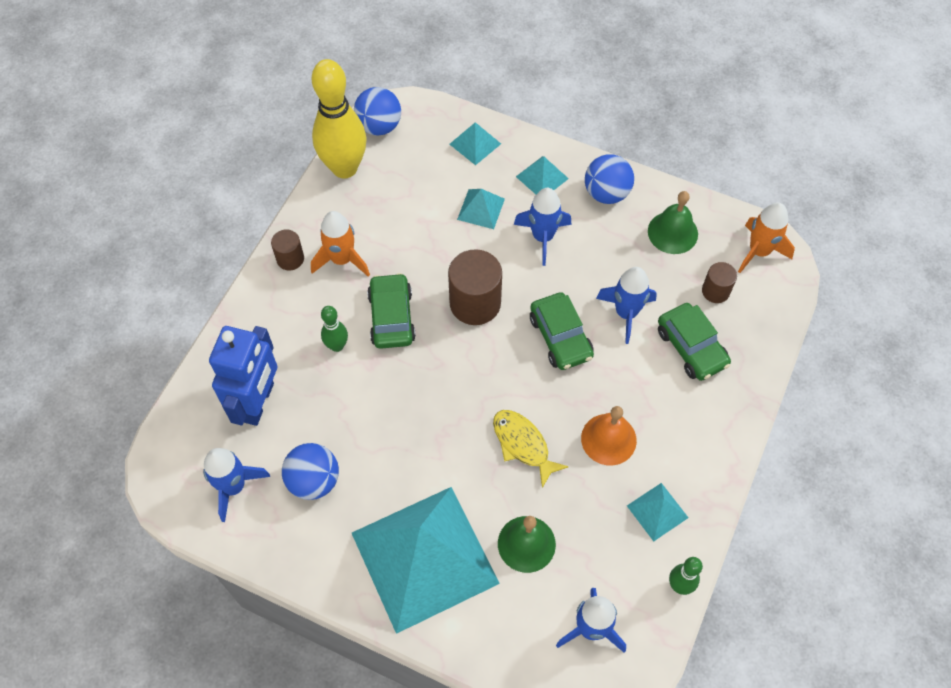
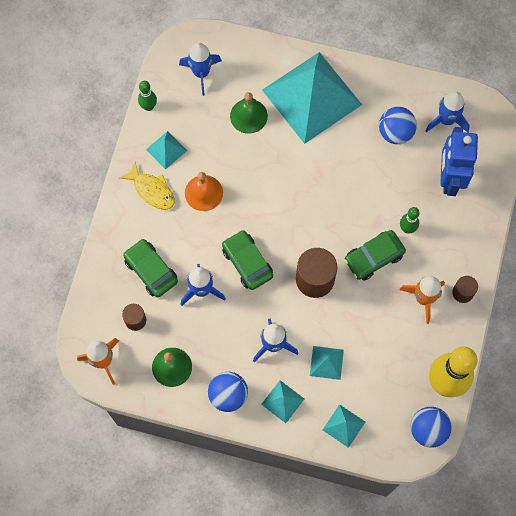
camera: 170 degrees right, 10 degrees up
(391, 317) = (374, 257): green car -> green car turned 75 degrees clockwise
(523, 444) = (261, 179): yellow fish -> yellow fish (152, 190)

